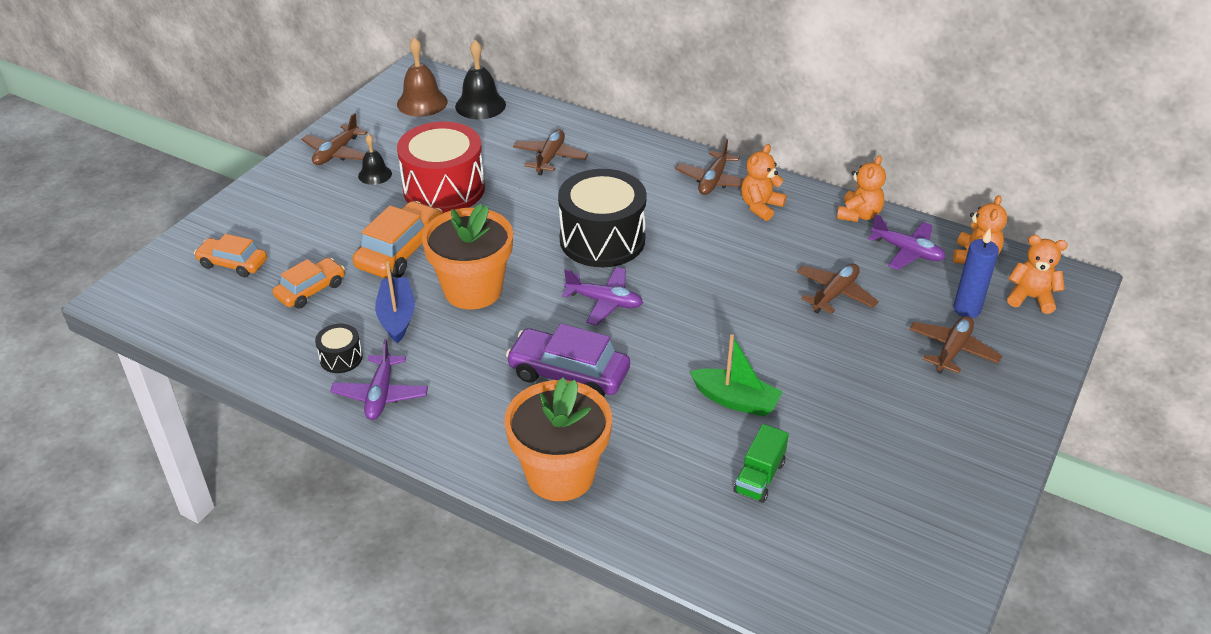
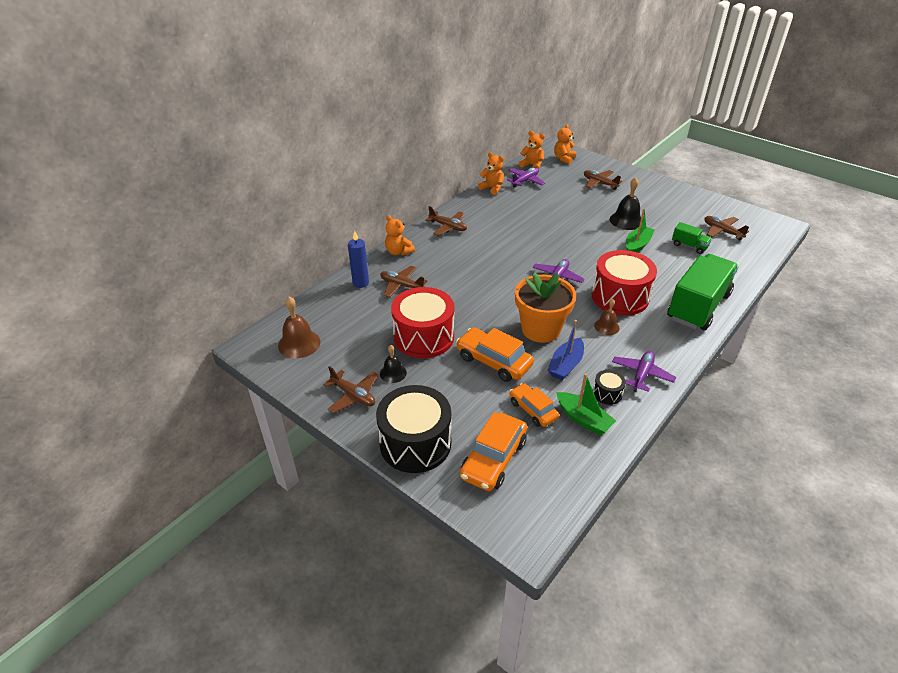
camera: 80 degrees left, 0 degrees up
(233, 264) = (494, 459): orange car -> orange car, size x1.54
(293, 335) = (583, 419): none -> green boat
(380, 395) = (642, 374): purple plane -> purple plane turned 75 degrees counterclockwise
(397, 317) = (565, 365): blue boat -> blue boat turned 60 degrees counterclockwise
(480, 105) = (318, 313): black bell -> black bell (626, 220)
(488, 358) = (606, 326): none -> brown bell
(560, 474) = (698, 306): orange flower pot -> green truck
(568, 374) = (620, 297): purple car -> red drum
(602, 239) = (497, 273): black drum -> black drum (415, 443)
(760, 206) = (477, 215): orange teddy bear -> orange teddy bear (398, 252)
(835, 294) = (556, 205): brown plane -> brown plane (722, 231)
(967, 309) = (571, 174): blue candle -> blue candle (360, 283)

